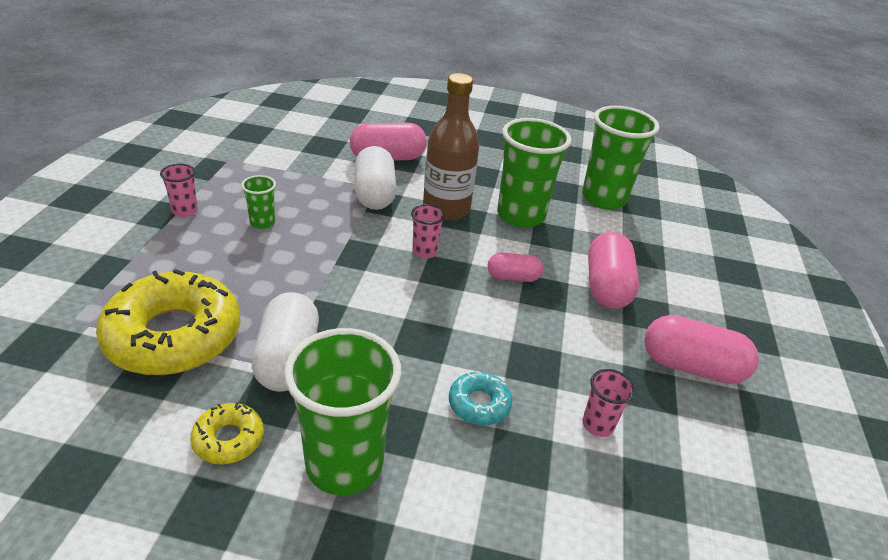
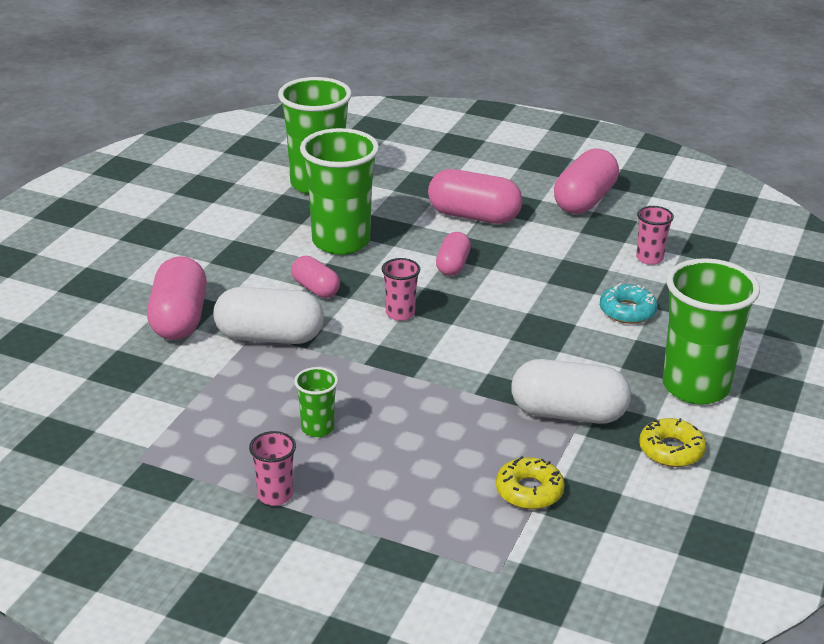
camera: 75 degrees left, 5 degrees down
(174, 335) = (529, 491): yellow donut -> yellow donut, size x0.46
(446, 209) = (315, 289): brown bottle -> pink capsule

